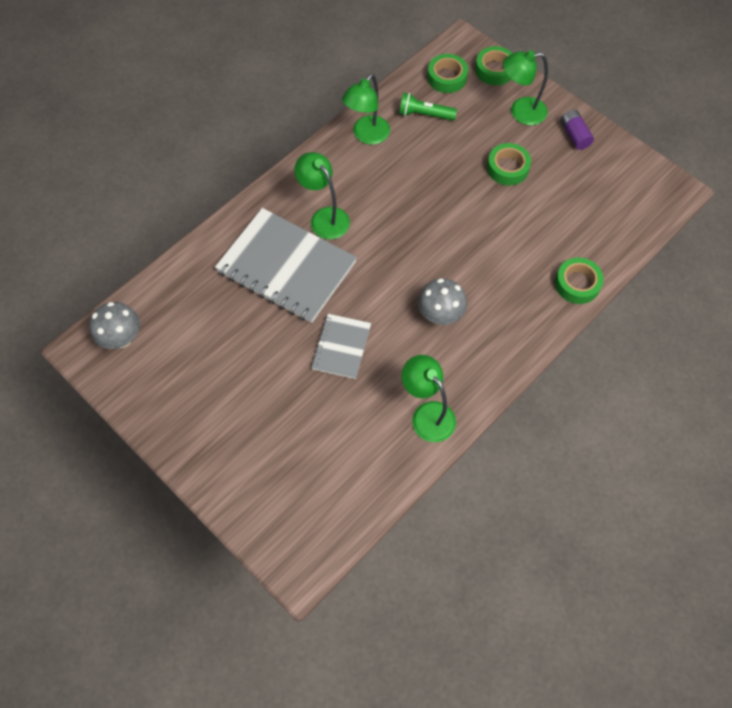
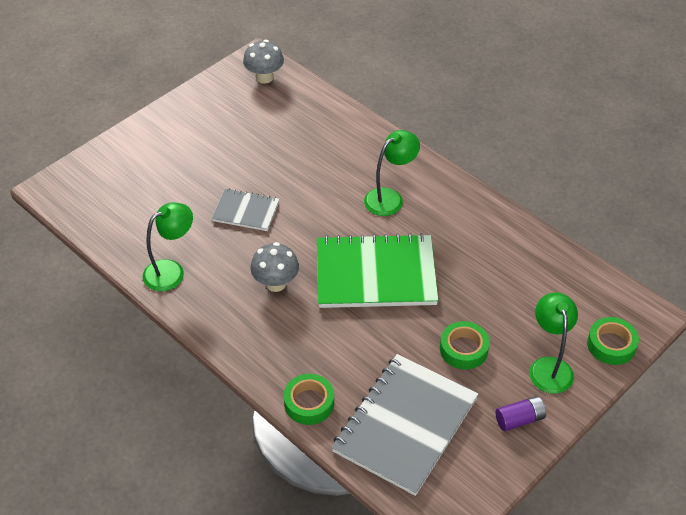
camera: 90 degrees right, 15 degrees down
(286, 267) = (333, 173): grey notebook -> grey notebook (405, 425)
(366, 136) = (495, 229): green lamp -> none
(424, 114) = (531, 277): green flashlight -> none
(425, 231) = (375, 274): none -> green notebook
(447, 77) = (590, 299): green tape -> none

